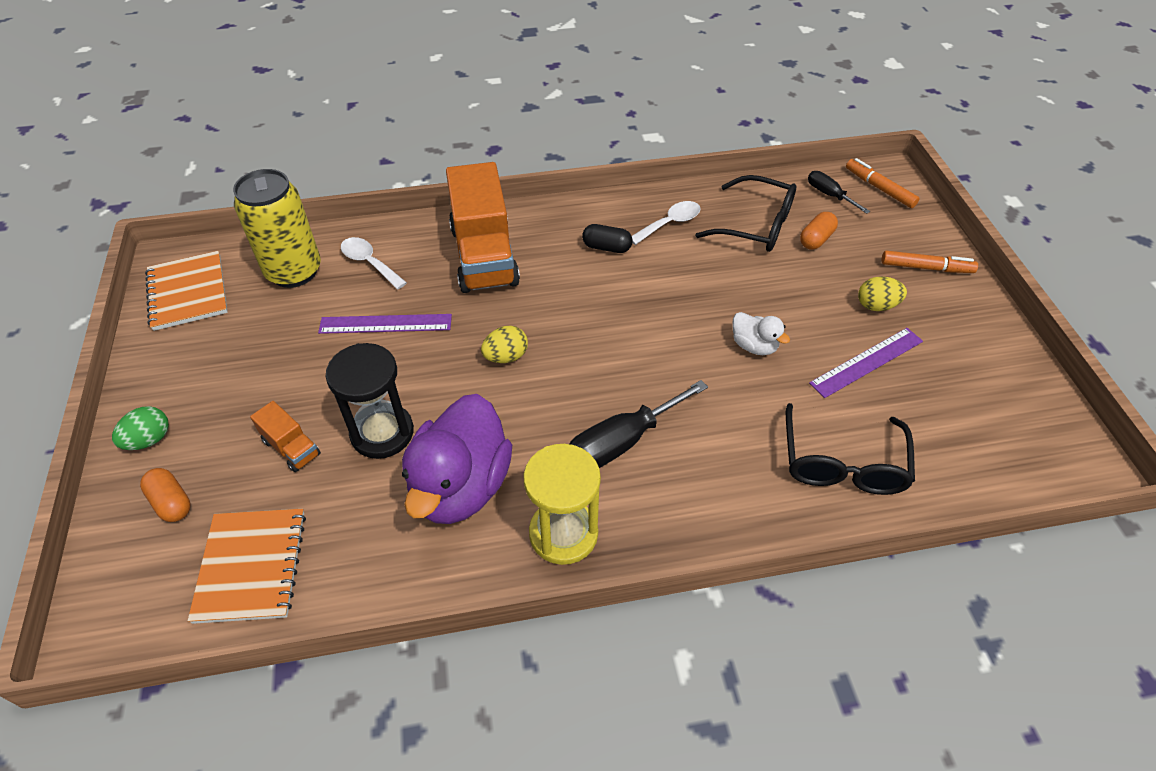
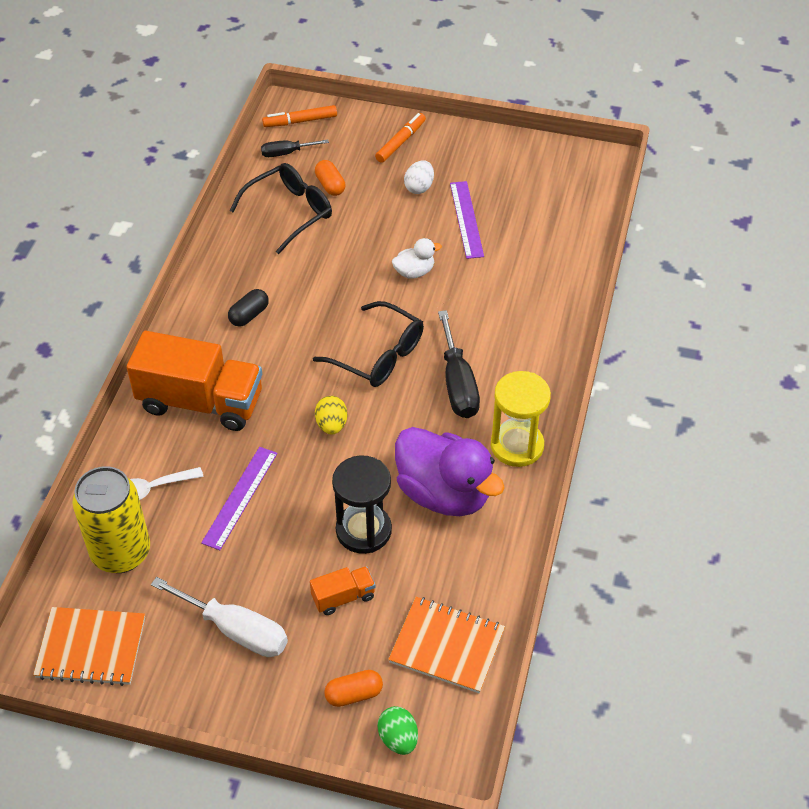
camera: 65 degrees left, 0 degrees up
(149, 440) = (273, 704): green egg -> green egg (398, 738)
(229, 380) = (236, 630): none -> white screwdriver
(670, 223) = (249, 263): white spoon -> none
(842, 463) = (541, 274): black glasses -> black glasses (378, 355)
(876, 306) = (419, 187): yellow egg -> white egg

